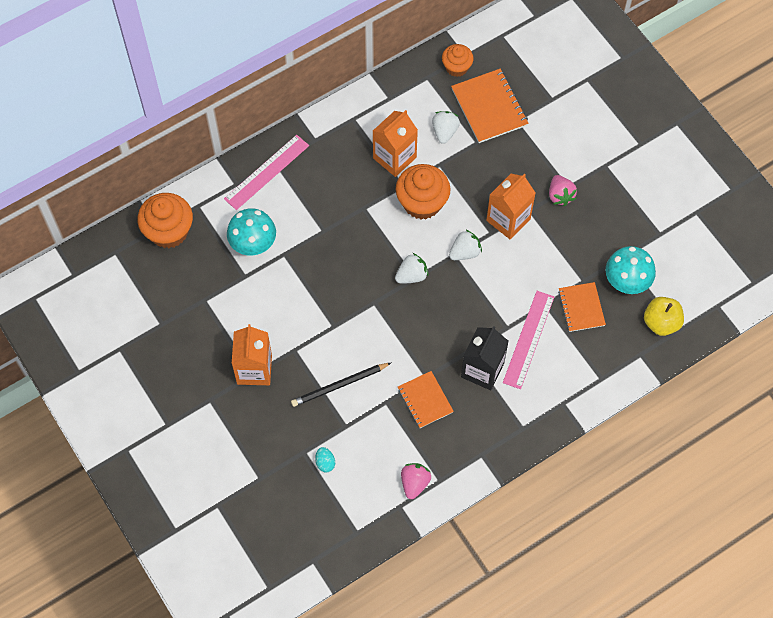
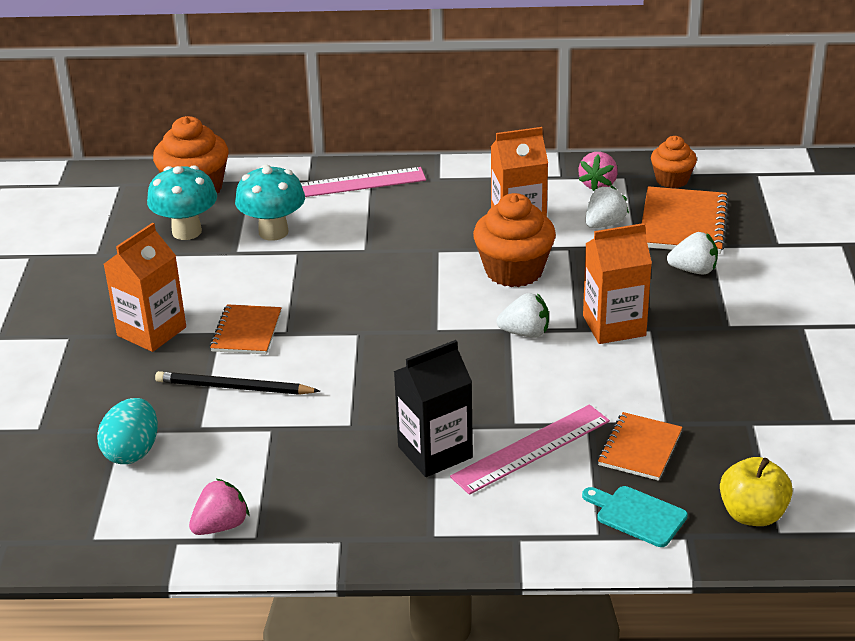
camera: 35 degrees right, 30 degrees down
(325, 463) = (132, 452): turquoise egg -> turquoise egg, size x1.79
(411, 275) = (433, 327): white strawberry -> white strawberry (693, 270)
(425, 400) = (326, 448): orange notebook -> orange notebook (246, 332)
(560, 195) = (709, 330): pink strawberry -> pink strawberry (598, 185)
(609, 355) = (637, 515): none -> turquoise cutting board
(626, 282) = (733, 450): turquoise mushroom -> turquoise mushroom (187, 231)

